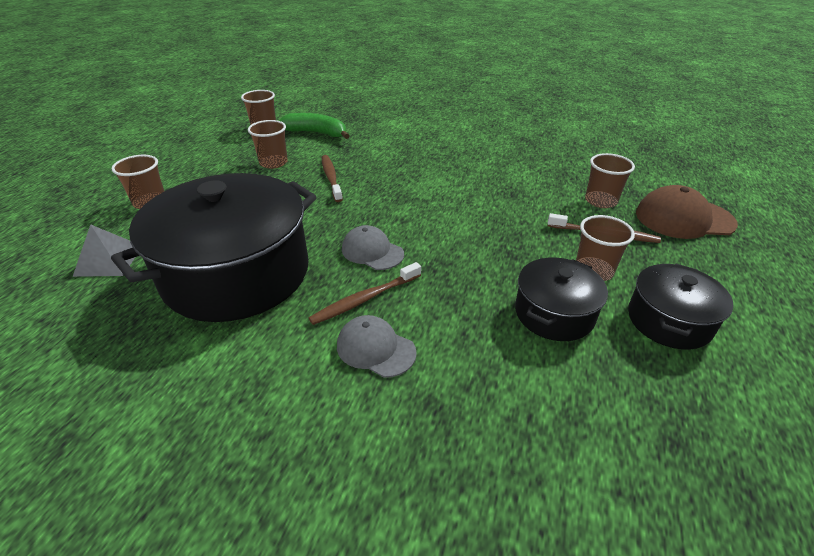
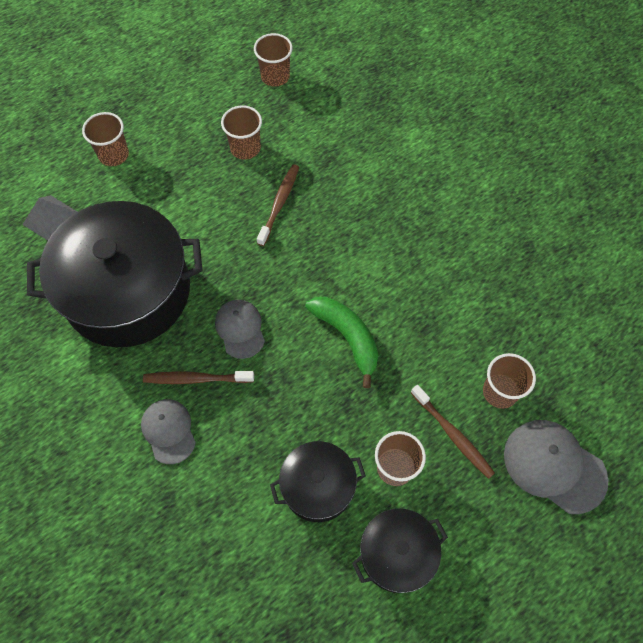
camera: 35 degrees right, 25 degrees up
(316, 133) = (319, 114): green banana -> green banana (347, 337)
(684, 218) = (554, 466): brown cap -> grey cap

